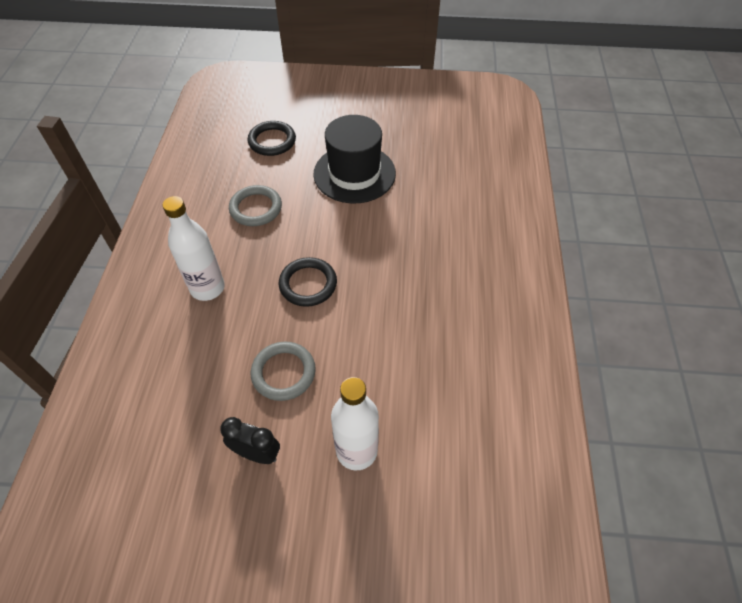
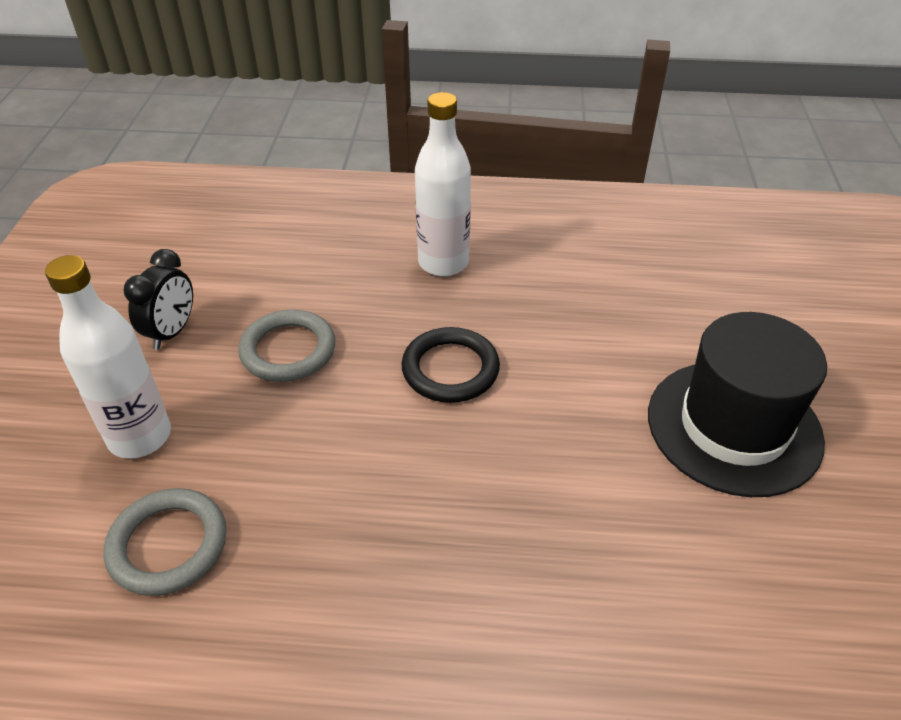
camera: 90 degrees right, 10 degrees down
(256, 208) = (609, 298): grey ring -> grey ring (168, 545)
(272, 141) = (782, 305): black ring -> none

